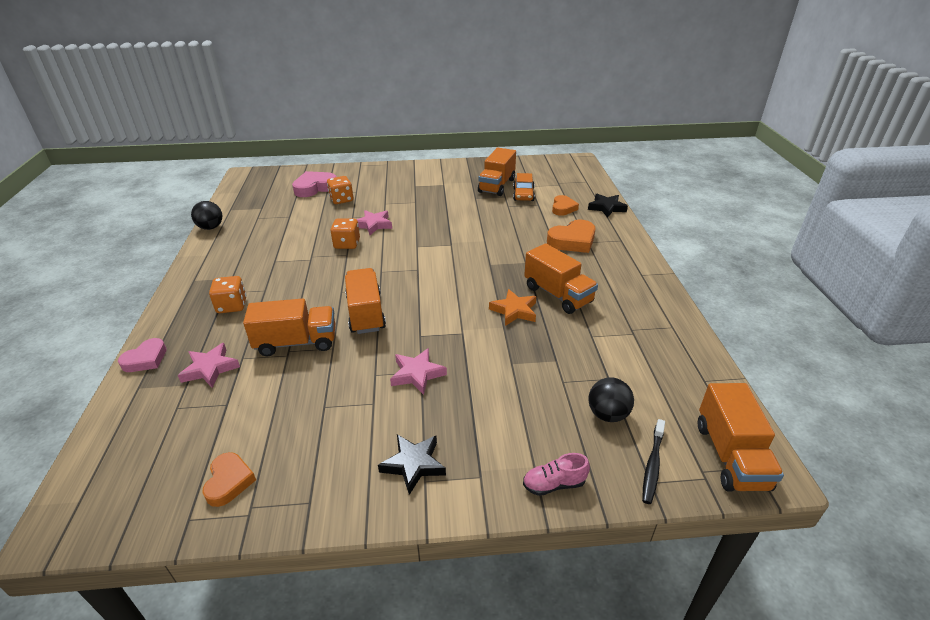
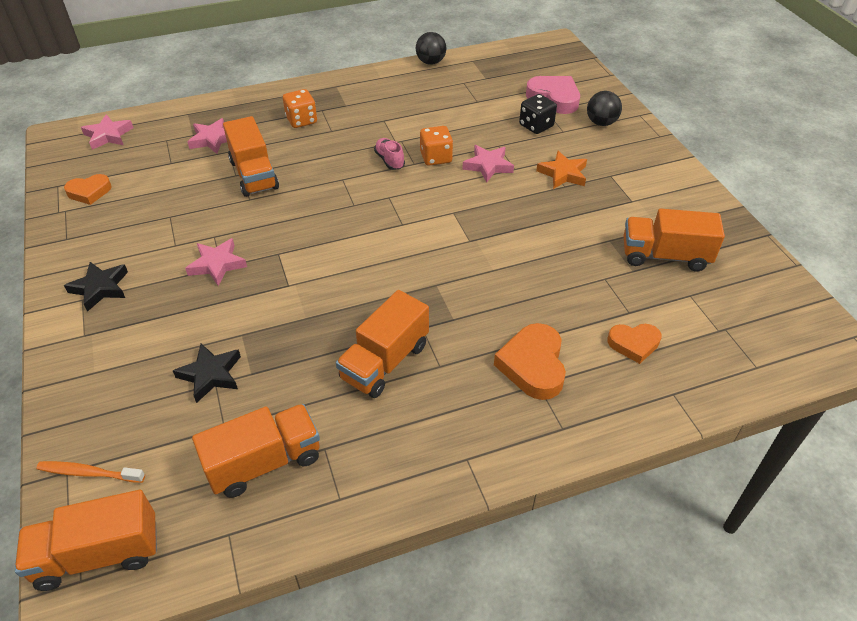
camera: 75 degrees right, 10 degrees up
(115, 465) = (108, 135): none -> pink star
(146, 359) = (221, 104): pink heart -> none
(341, 200) = (536, 126): orange dice -> black dice
(366, 313) = (308, 206): orange truck -> orange truck (264, 462)
(514, 311) = (339, 323): orange star -> orange star (563, 174)
(523, 194) = (653, 290): orange car -> none
(554, 484) = (71, 390): pink shoe -> pink shoe (389, 160)
(572, 241) = (533, 365): orange heart -> orange heart turned 45 degrees clockwise
(606, 208) = (668, 403): black star -> black star (210, 375)
(607, 414) = (164, 428): black ball -> black ball (601, 123)
(652, 465) = (89, 473): black toothbrush -> orange toothbrush

